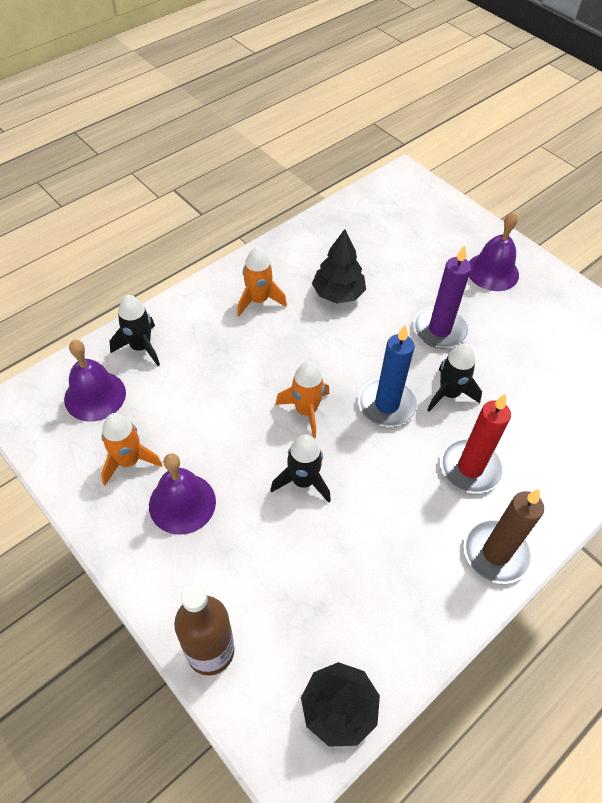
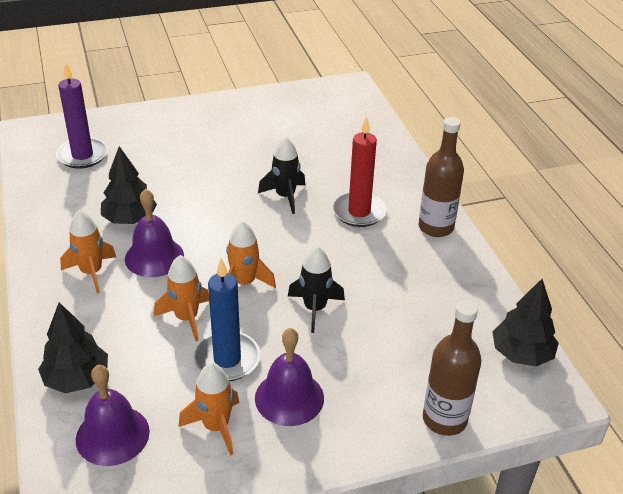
camera: 65 degrees left, 15 degrees down
(141, 347) = (77, 379): black rocket -> black tree
(240, 387) = (186, 318): none -> orange rocket
(386, 404) = (271, 233): blue candle -> blue candle (227, 359)
(439, 329) = (219, 177): purple candle -> purple candle (82, 155)
(492, 271) = (183, 128): purple bell -> purple bell (154, 257)
(496, 553) = (436, 227): brown candle -> brown bottle

